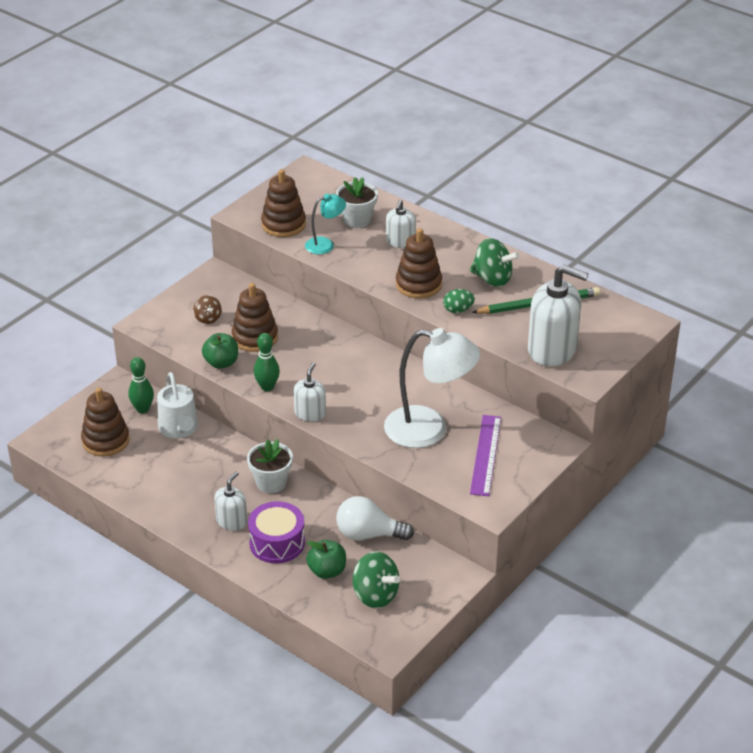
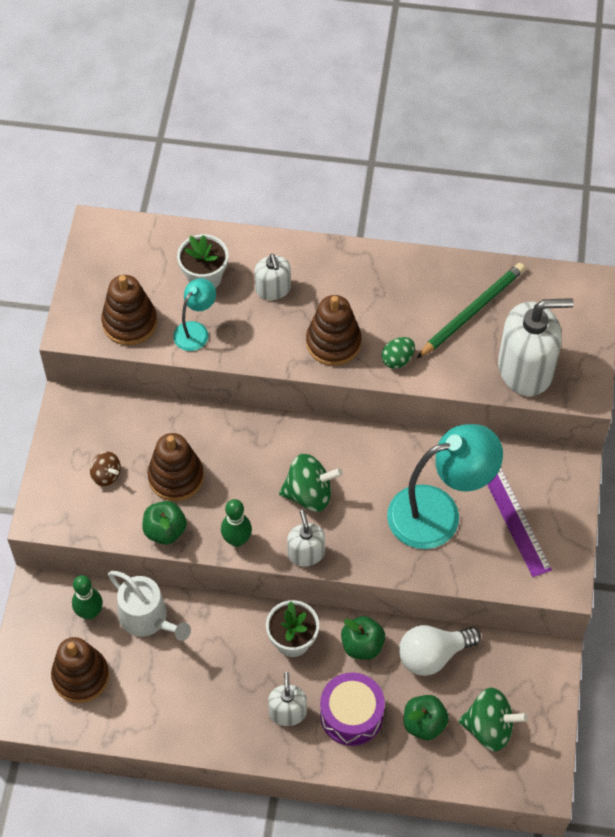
camera: 30 degrees left, 20 degrees up
(320, 506) = (362, 645): none -> green apple
(429, 429) = (438, 513): white lamp -> turquoise lamp
(492, 279) = (403, 298): green spinning top -> green spinning top (309, 494)

